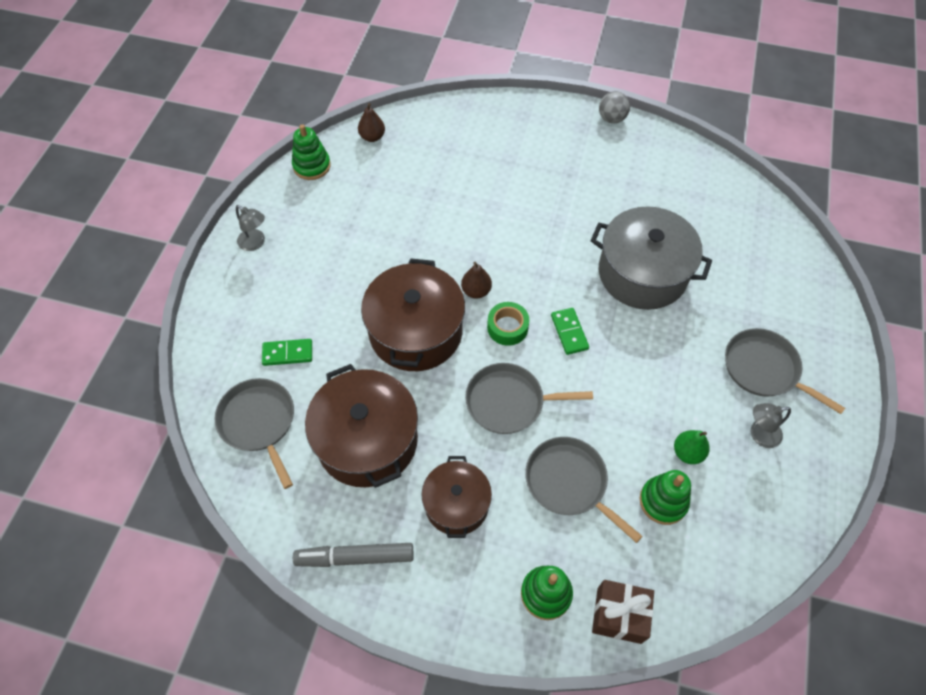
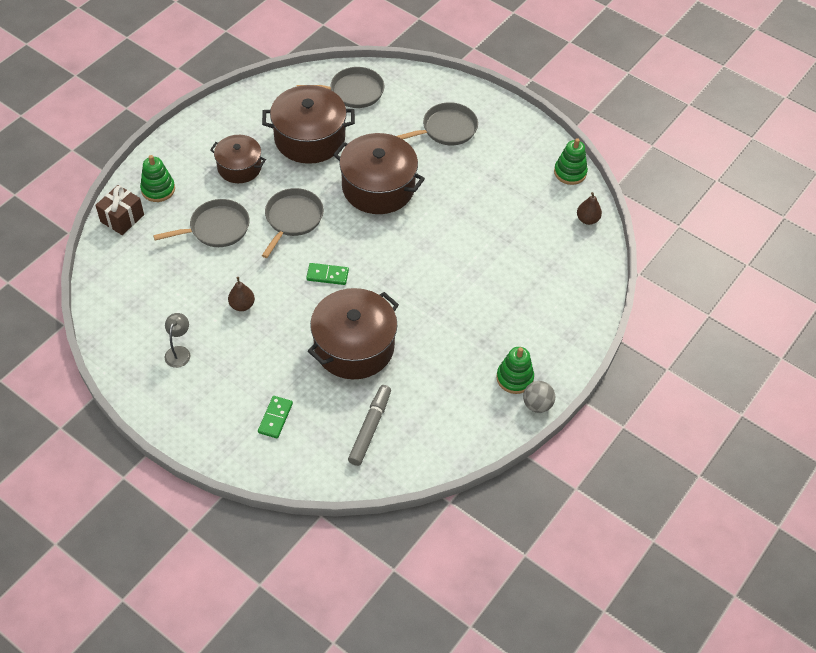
camera: 110 degrees right, 5 degrees down
(255, 243) = (504, 122): grey lamp -> none
(287, 353) = (398, 117): green domino -> green domino (275, 418)
(355, 557) = (238, 112): grey marker -> grey marker (370, 428)
(476, 291) = (394, 233): brown pear -> brown pear (242, 305)
(507, 327) = (352, 240): green tape -> none
(642, 273) = (354, 346): grey pot -> brown pot
(663, 501) = (172, 272): green stacking toy -> green stacking toy (514, 378)
(687, 452) = (194, 302): green pear -> none
(764, 369) = (225, 384): grey pan -> grey pan (446, 129)

